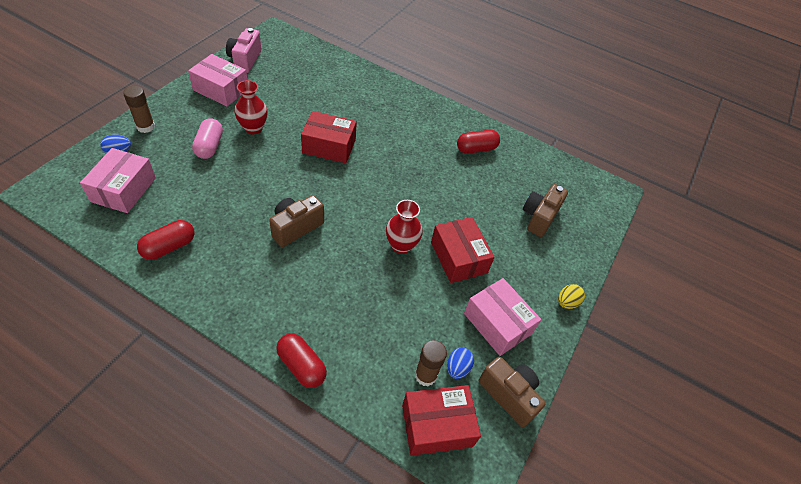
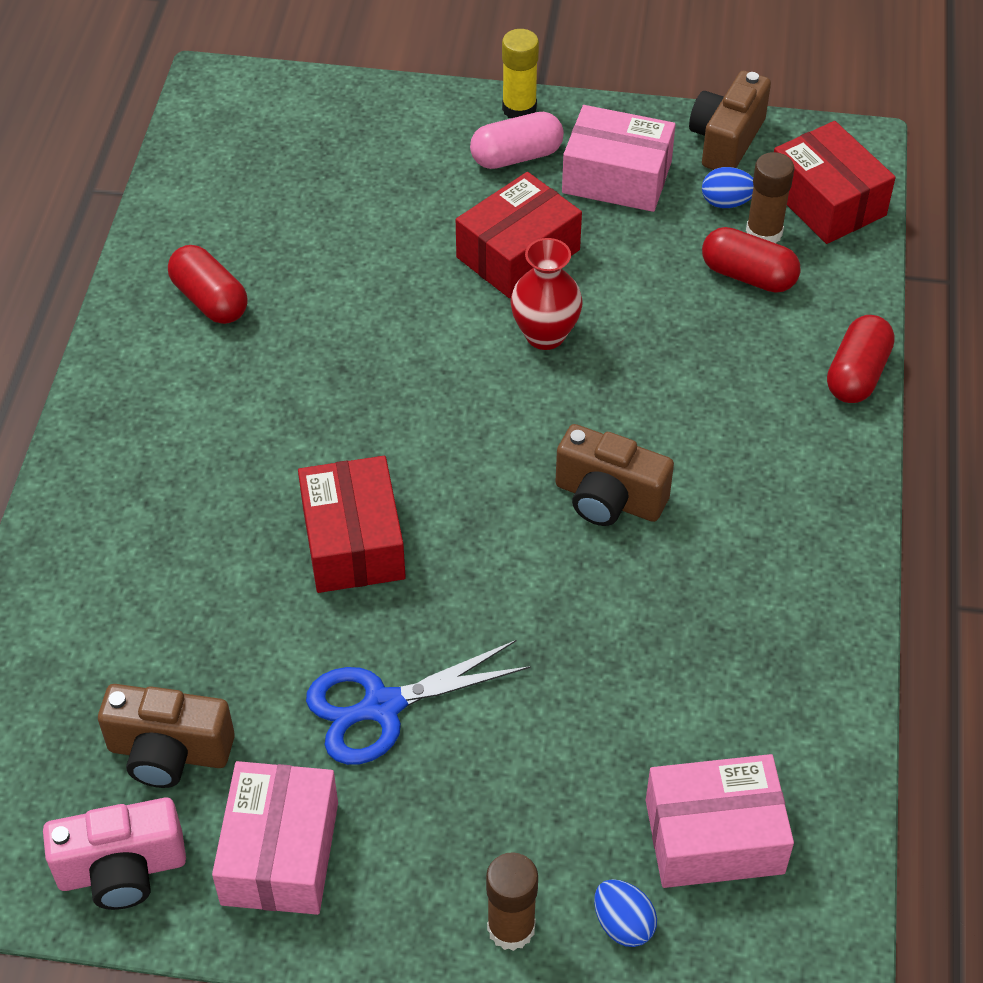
camera: 105 degrees left, 0 degrees up
(169, 247) = (786, 666): red capsule -> red capsule (748, 276)
(209, 146) = (491, 758): pink capsule -> pink capsule (516, 156)
(253, 128) = (381, 707): red vase -> blue scissors
(497, 323) = (617, 177): pink box -> pink box turned 75 degrees clockwise
(539, 217) = (349, 172): brown camera -> brown camera (169, 752)
(567, 302) = (519, 109): yellow egg -> yellow glue stick

